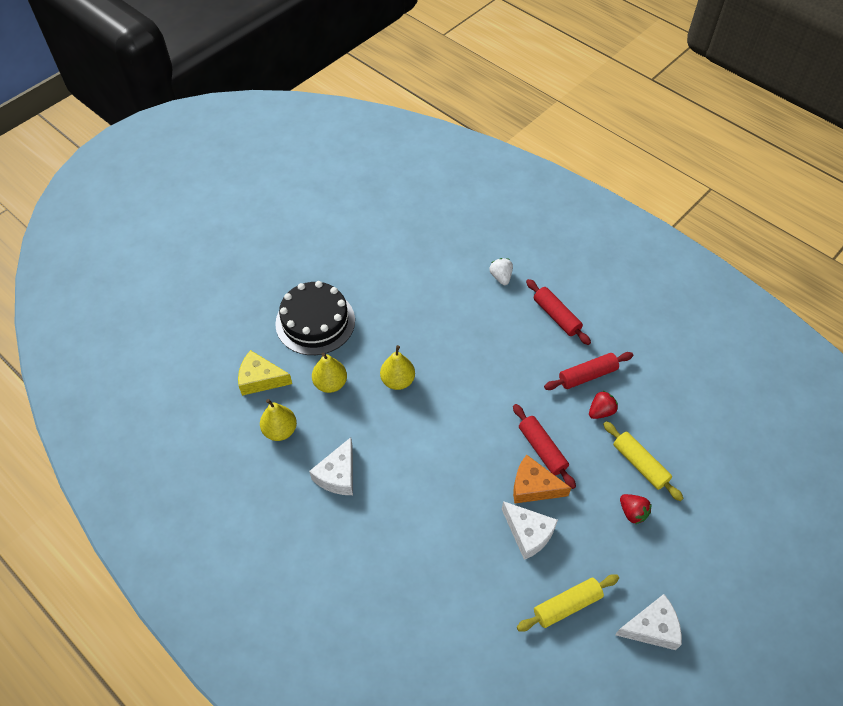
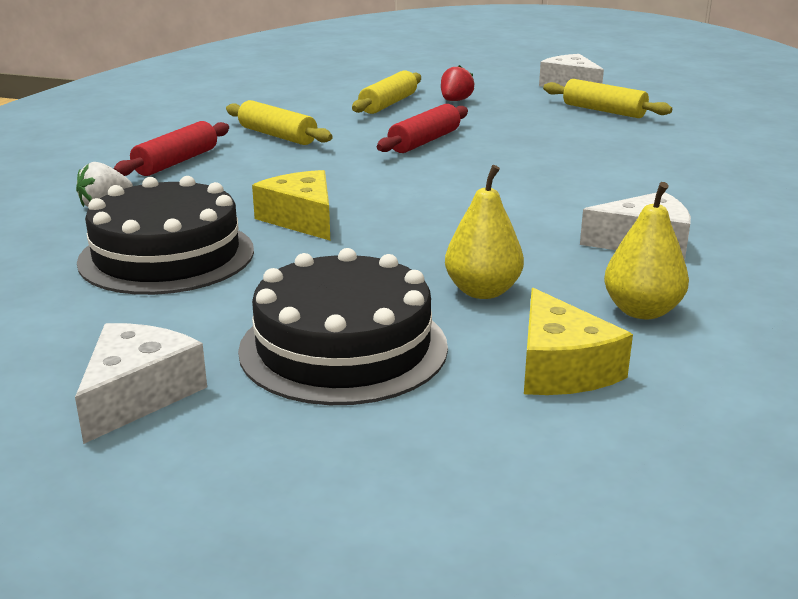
camera: 115 degrees left, 30 degrees down
(398, 381) = (411, 238): yellow pear -> none
(428, 288) = (167, 255): none -> black cake
(444, 346) = (301, 219): none -> yellow cheese
(528, 533) = (549, 133): white cheese -> white cheese (138, 395)
(533, 487) = (484, 138): orange cheese -> none
(587, 375) = (277, 136): red rolling pin -> yellow rolling pin
(601, 411) = (331, 124): red strawberry -> none

